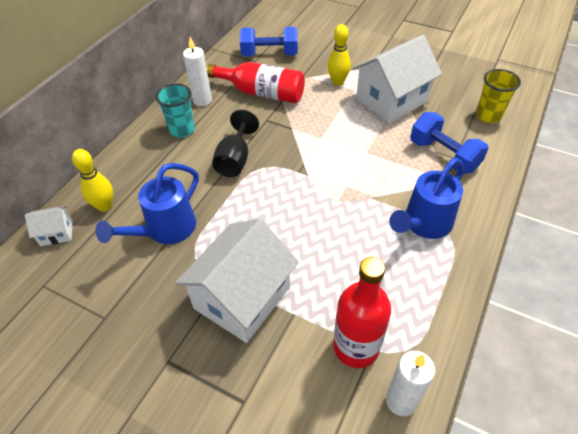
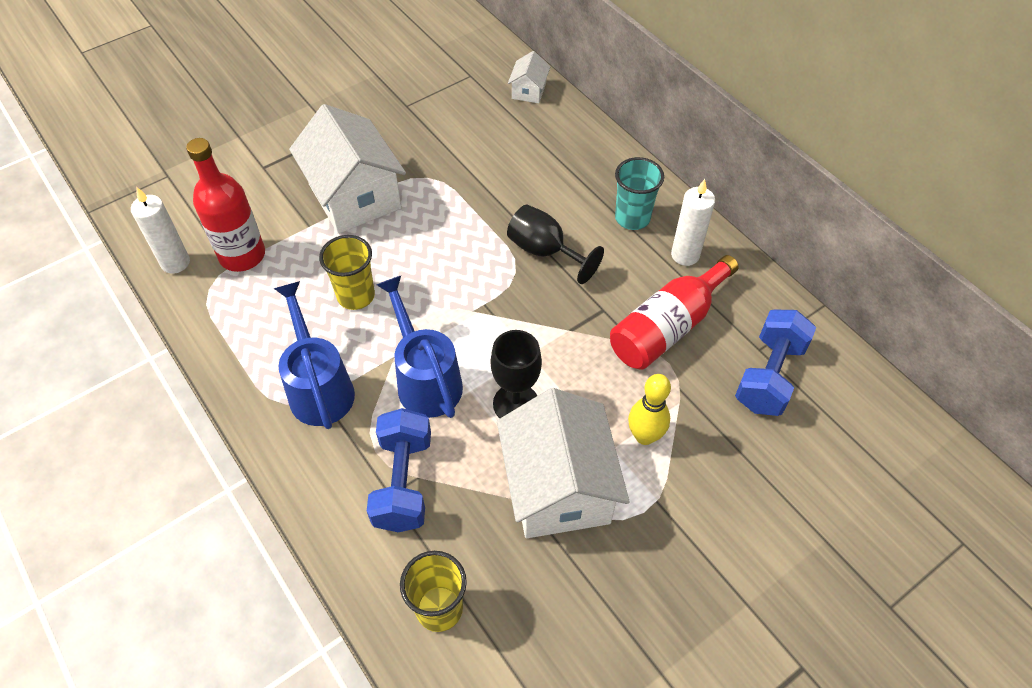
camera: 115 degrees right, 5 degrees up
(105, 206) = (542, 128): yellow bowling pin -> none
(165, 230) = (477, 165): blue watering can -> blue watering can (426, 380)
(340, 242) = (356, 296): none -> yellow cup
(358, 131) = (516, 404): none -> black goblet
(443, 156) = (403, 482): blue dumbbell -> blue dumbbell turned 75 degrees counterclockwise

